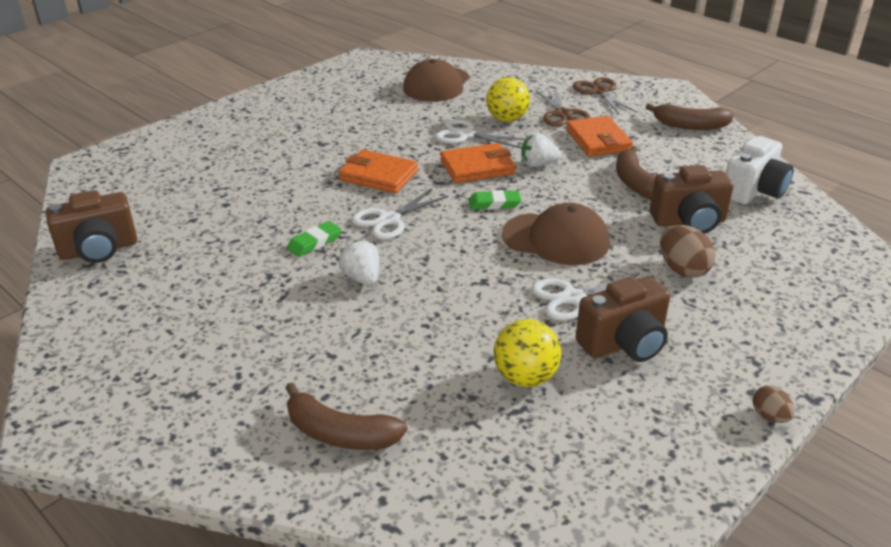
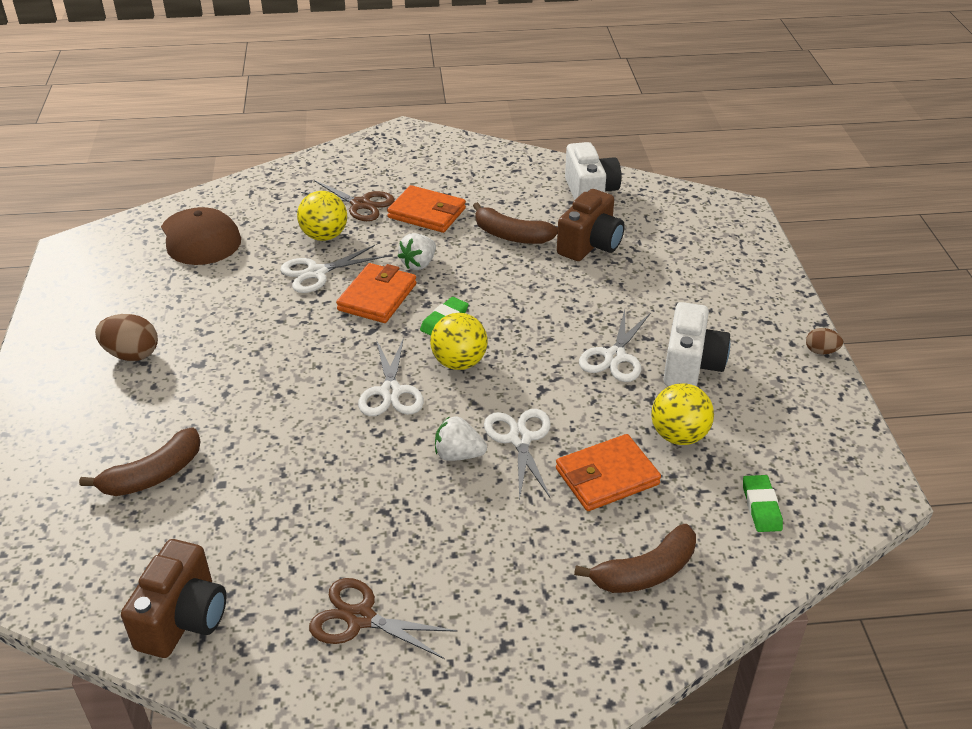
camera: 50 degrees left, 5 degrees up
(314, 242) = (367, 456): green eraser -> green eraser (761, 506)
(378, 176) = (310, 359): orange wallet -> orange wallet (607, 477)
(413, 297) = (520, 439): none -> white scissors
(459, 231) = (459, 362): none -> yellow ball
(556, 239) = (533, 319): brown cap -> none
(600, 92) = (355, 164): brown scissors -> brown scissors (360, 618)
(624, 343) = (691, 365): brown camera -> white camera
(682, 269) = (641, 285): brown egg -> brown egg (132, 354)
(690, 126) = (469, 160): brown banana -> brown banana (153, 475)

